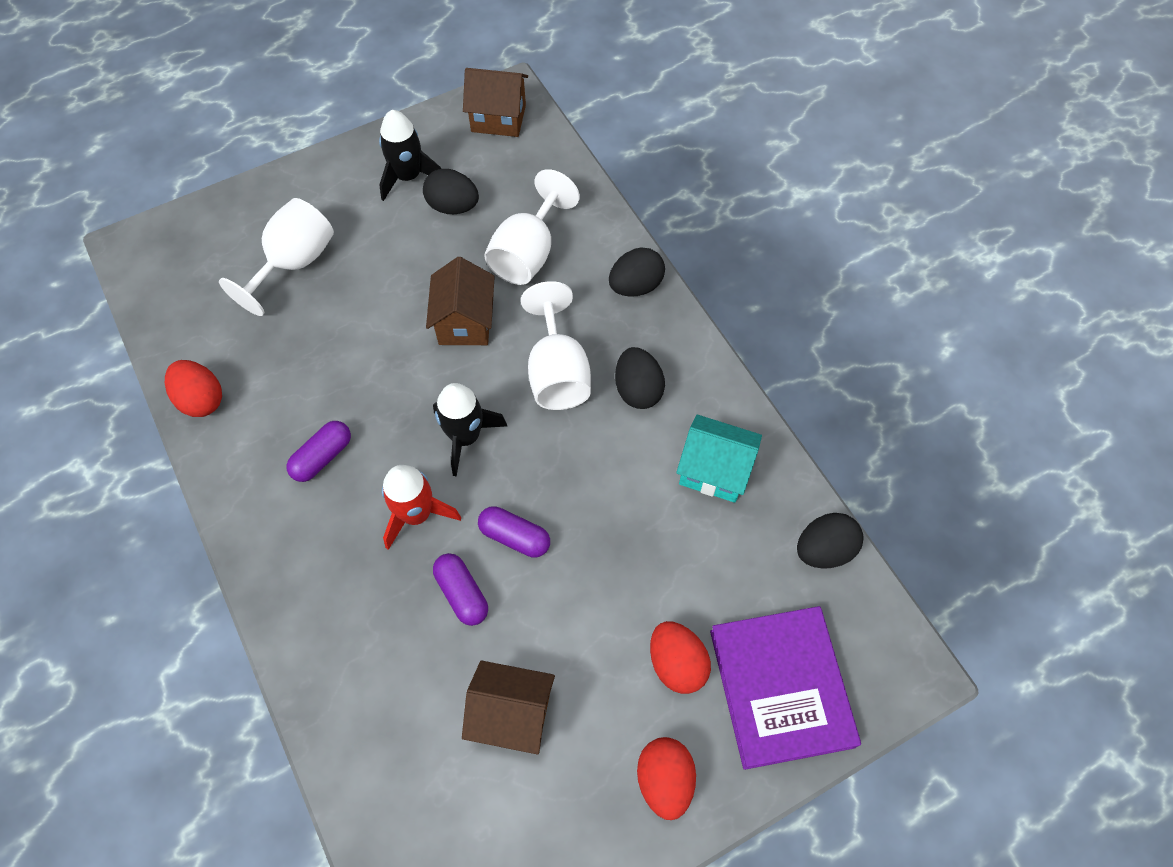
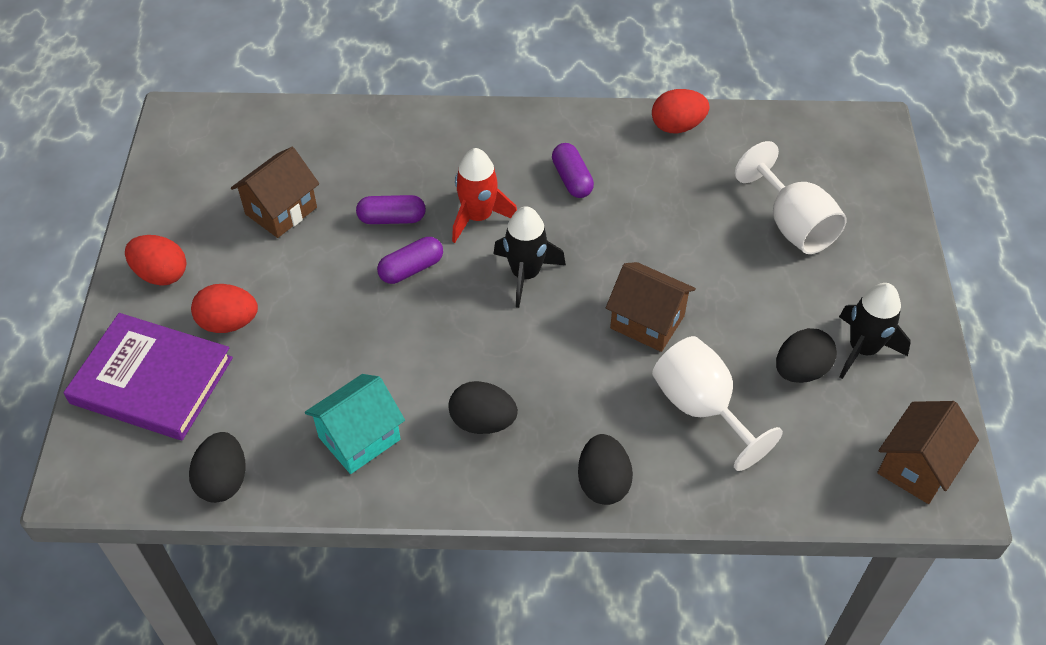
camera: 120 degrees right, 10 degrees down
(557, 372) = (545, 368): white goblet -> none

